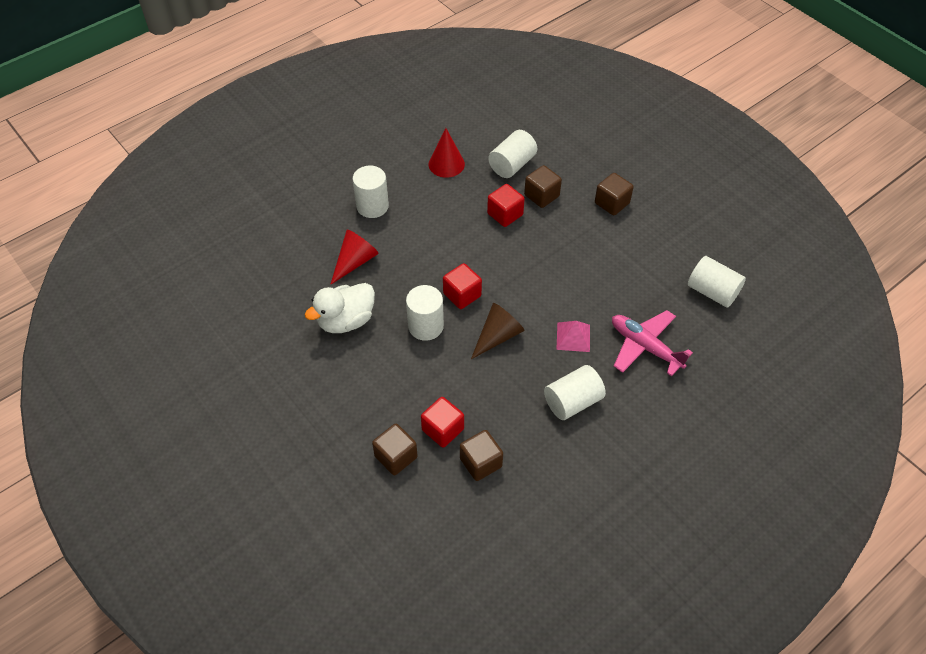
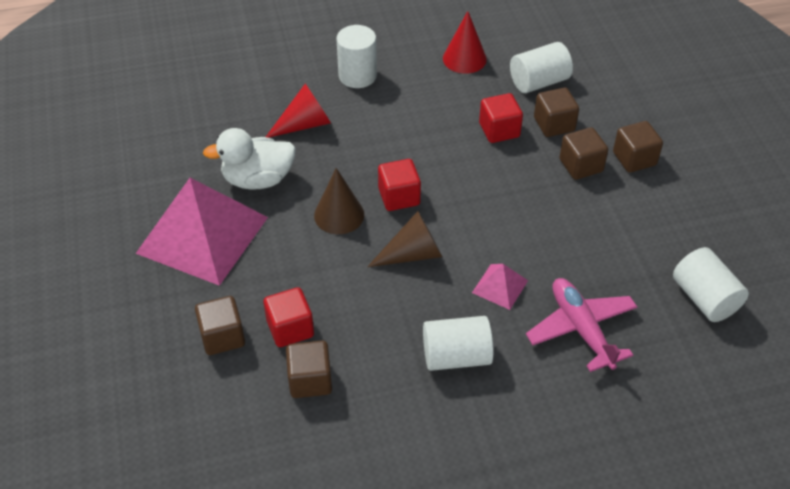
camera: 25 degrees right, 5 degrees down
(330, 382) = (202, 234): none -> pink pyramid
(426, 326) = (339, 215): white cylinder -> brown cone
(578, 222) = (581, 165): none -> brown cube

